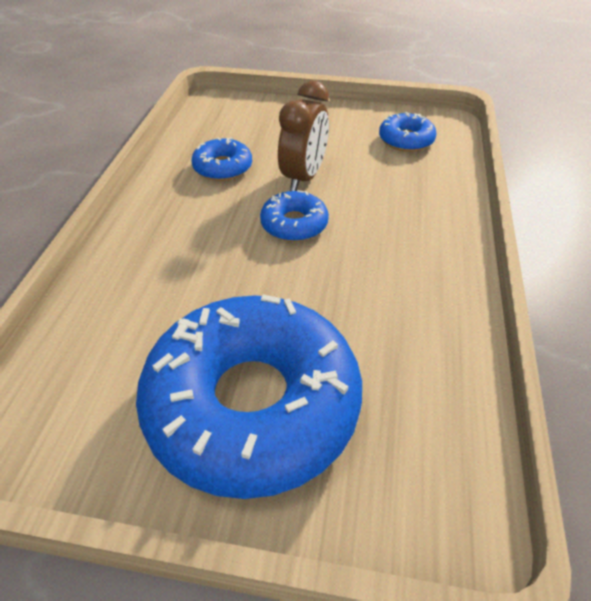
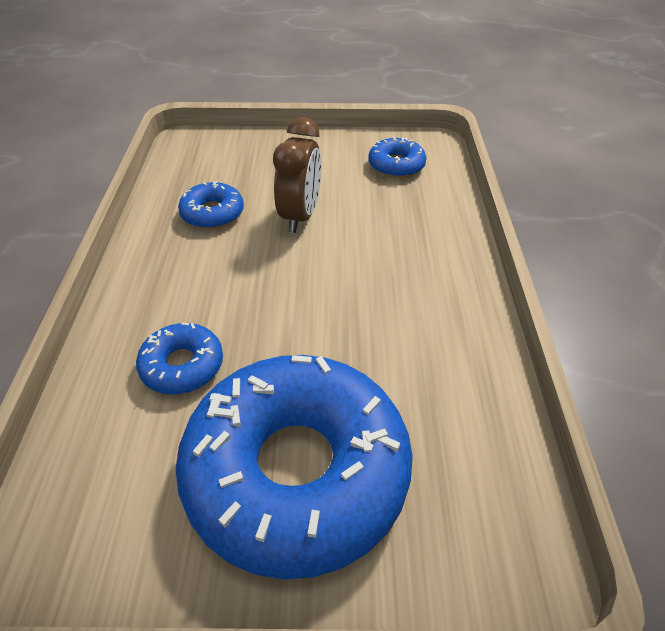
camera: 10 degrees left, 0 degrees up
(294, 224) = (300, 268): blue donut -> blue donut (182, 366)

